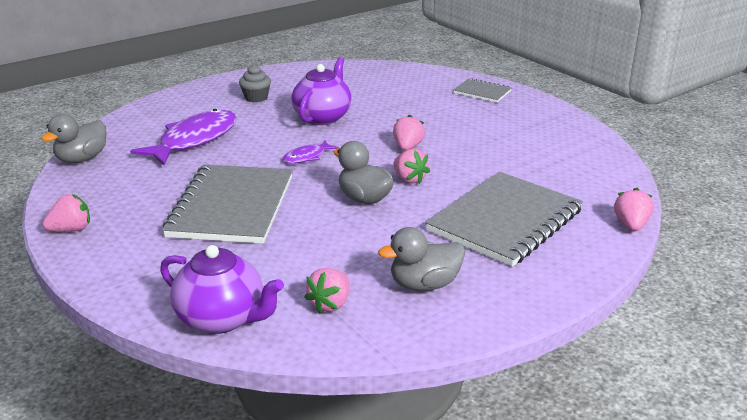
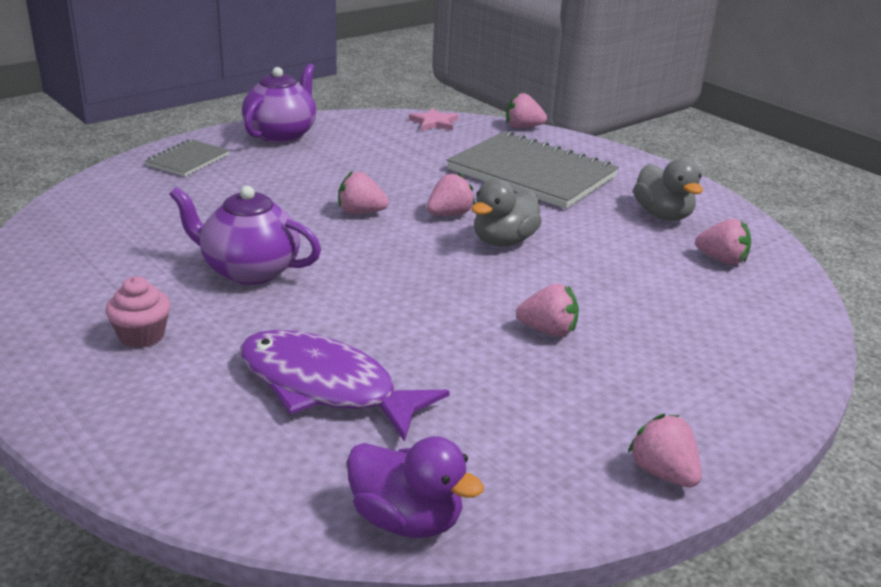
camera: 95 degrees left, 0 degrees up
(82, 159) = (406, 520): grey duck -> purple duck
(222, 318) = (784, 318): purple teapot -> purple teapot (281, 135)
(231, 206) = (548, 330): grey notebook -> pink strawberry
(256, 98) = (142, 336): grey cupcake -> pink cupcake
(307, 157) = (391, 280): purple fish -> none
(613, 178) = (434, 123): none -> pink star

